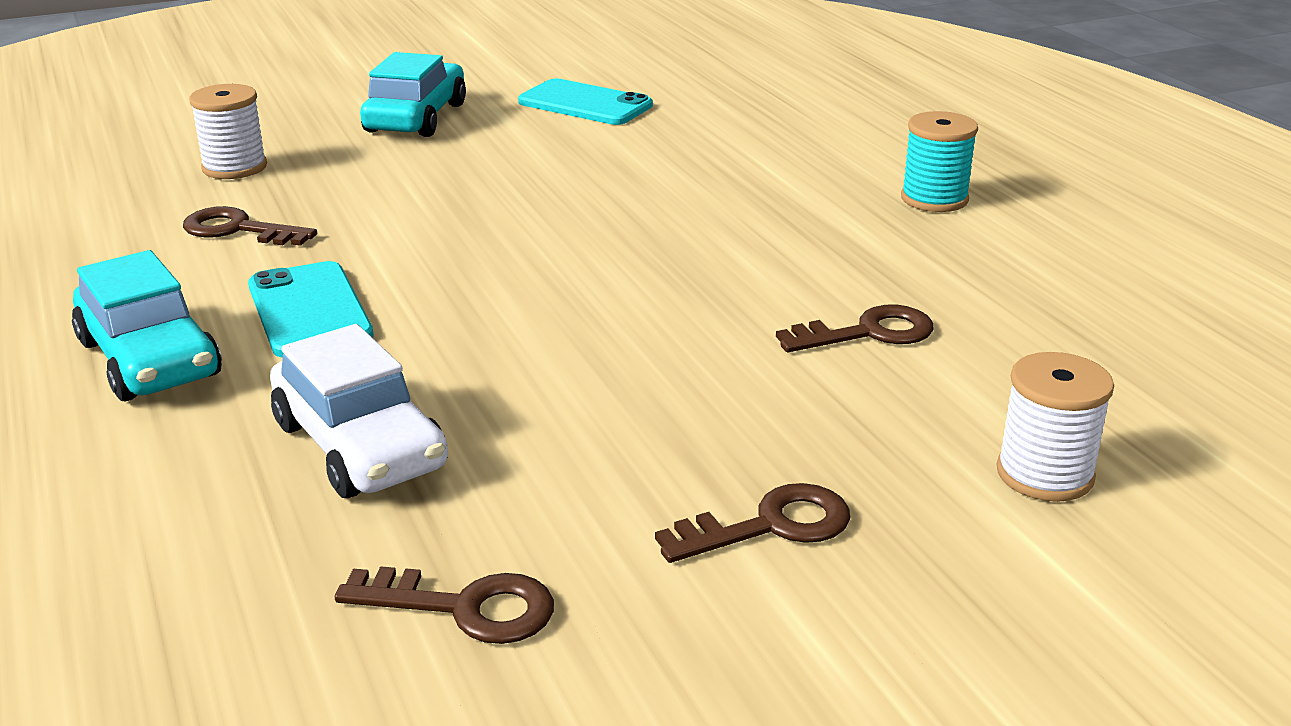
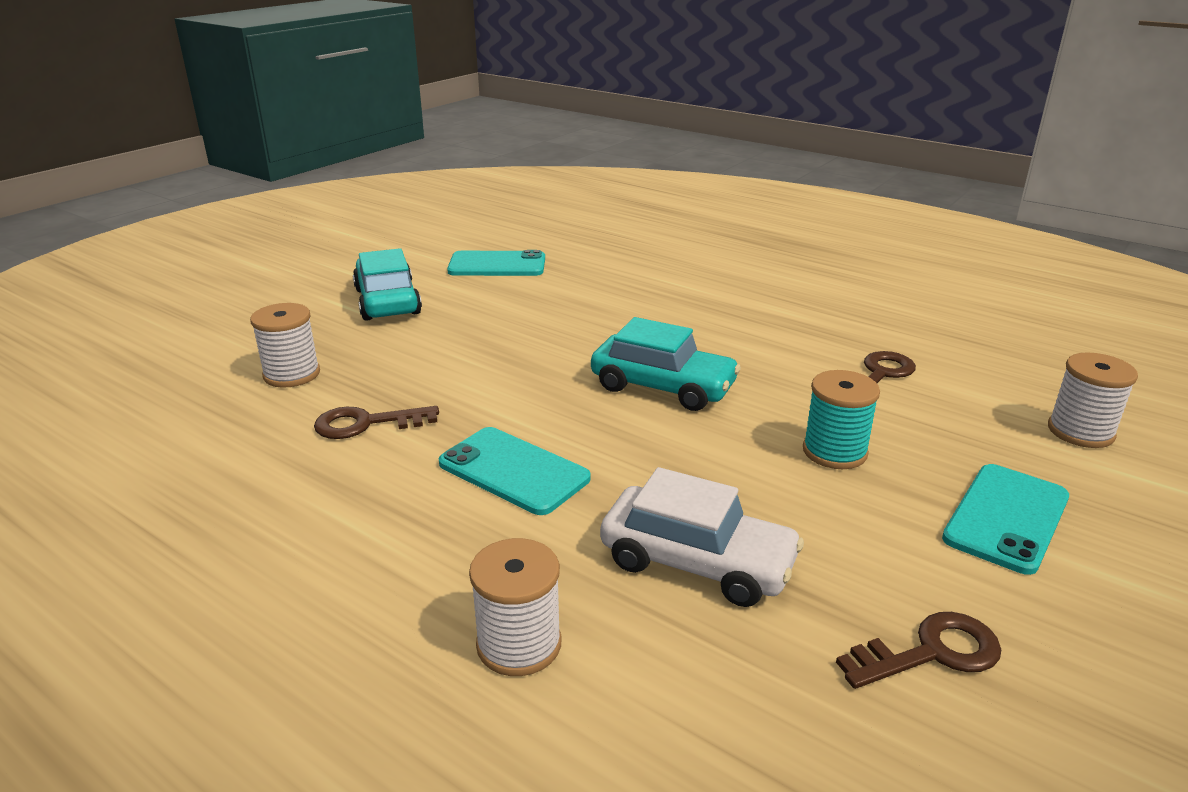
camera: 30 degrees left, 0 degrees up
(109, 452) = (519, 644): none -> white spool
(150, 359) = (441, 553): turquoise car -> turquoise car (663, 387)
(770, 526) = (1006, 518): brown key -> turquoise phone
(934, 199) = (794, 280): turquoise spool -> turquoise spool (834, 451)

